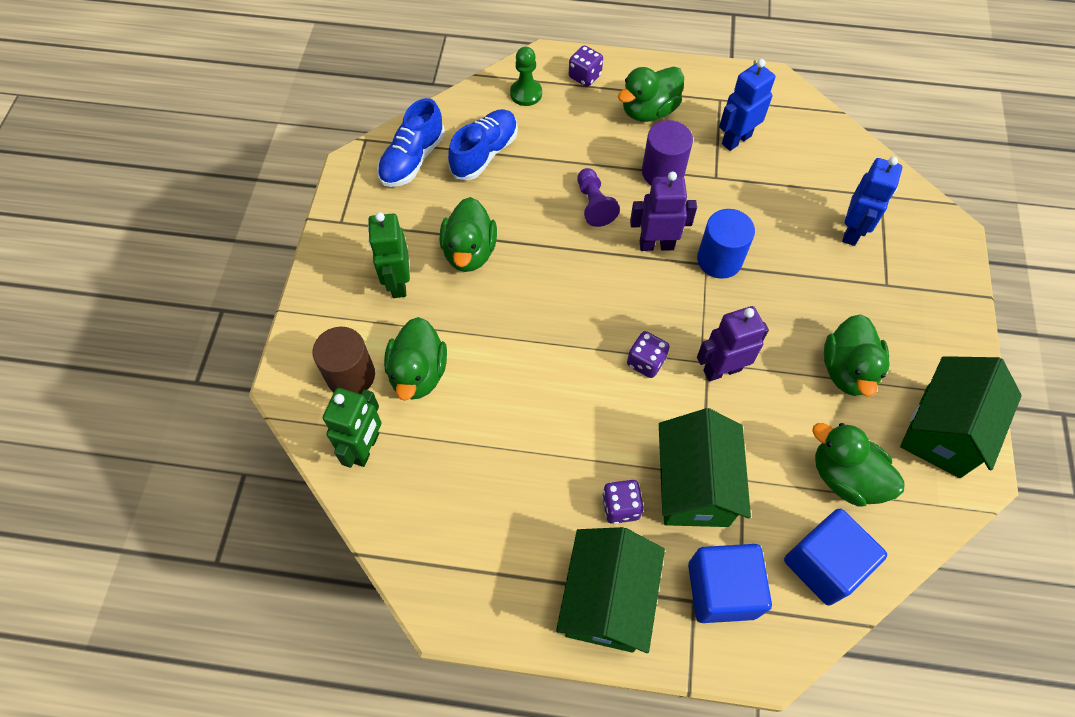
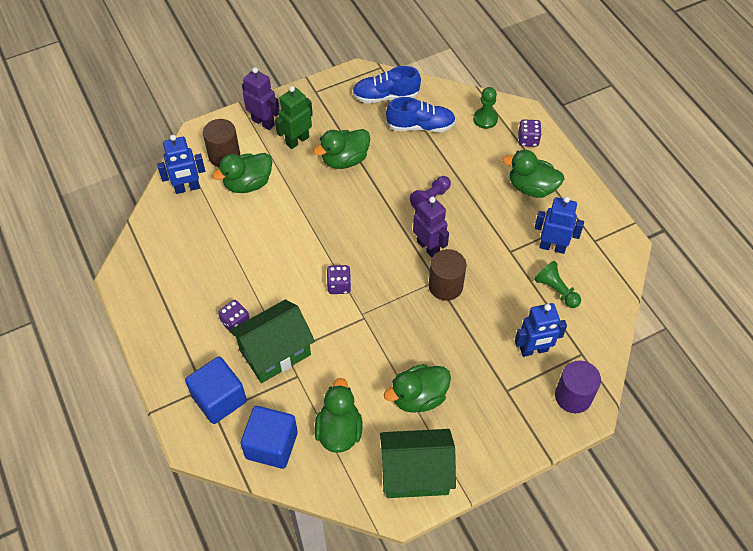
camera: 55 degrees right, 5 degrees down
(366, 448) = (187, 188): green robot -> blue robot
(607, 599) = (176, 345): green house -> none
(663, 172) = (488, 221): purple cylinder -> purple cylinder (573, 396)
(719, 259) = (445, 286): blue cylinder -> brown cylinder
(722, 370) = (364, 327): purple robot -> purple robot (263, 122)
(791, 169) = (556, 290): none -> green pawn

